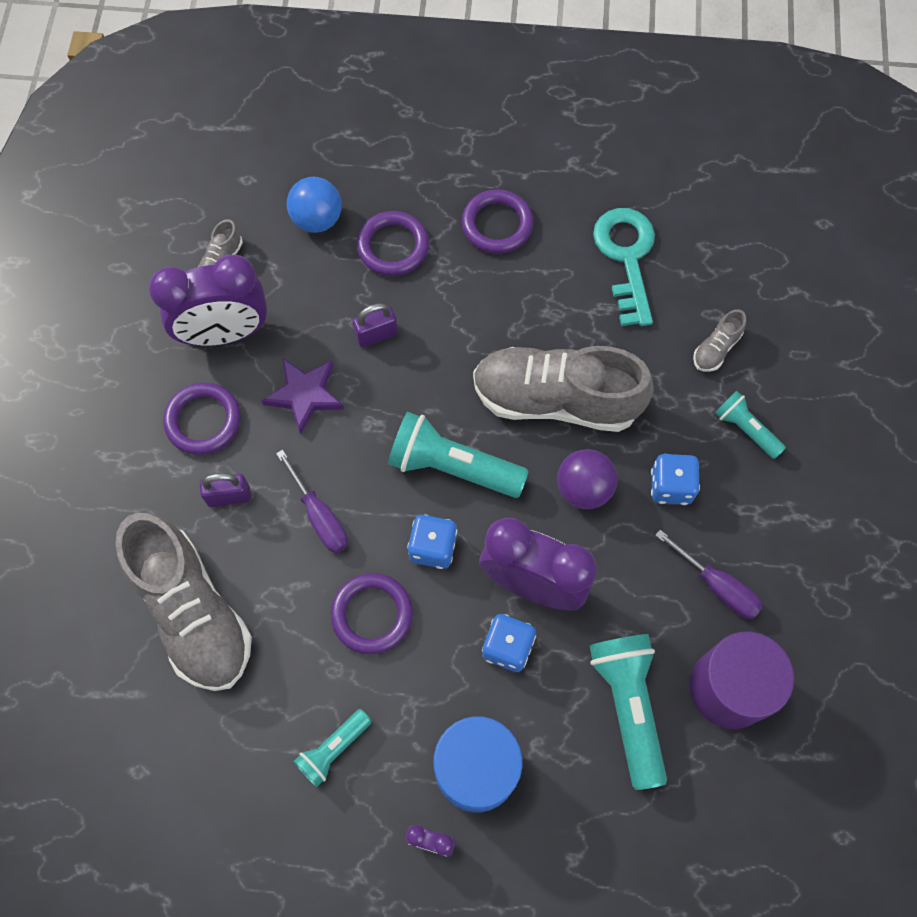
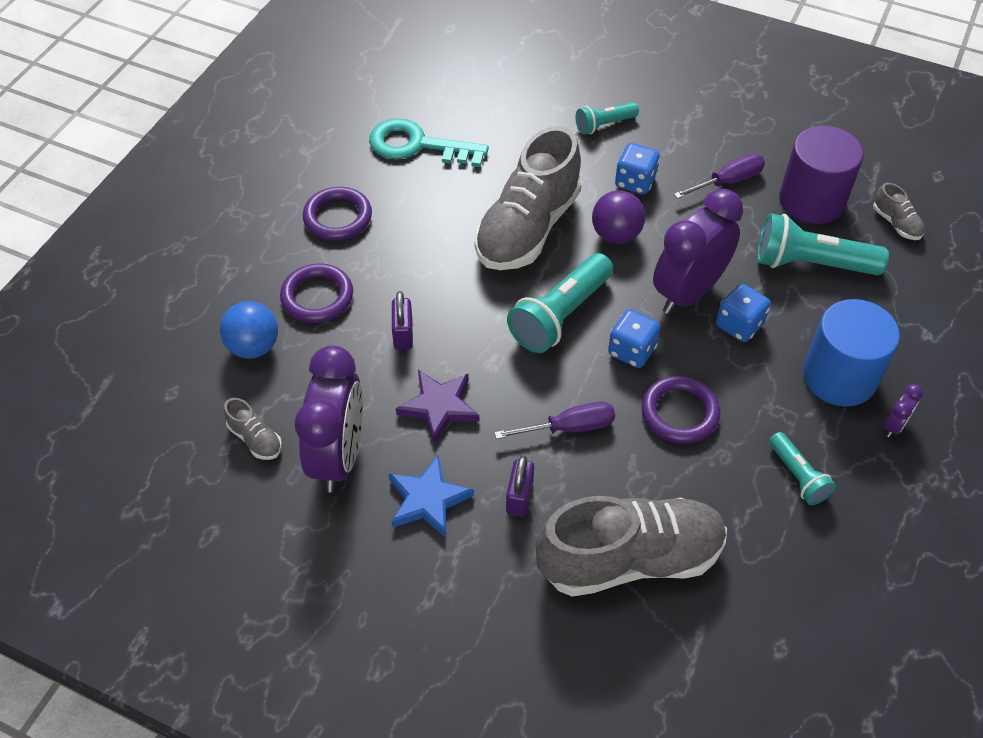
camera: 70 degrees left, 15 degrees down
(203, 421) = (428, 499): purple ring -> blue star
(716, 349) = (527, 119): grey shoe -> grey shoe (896, 223)

